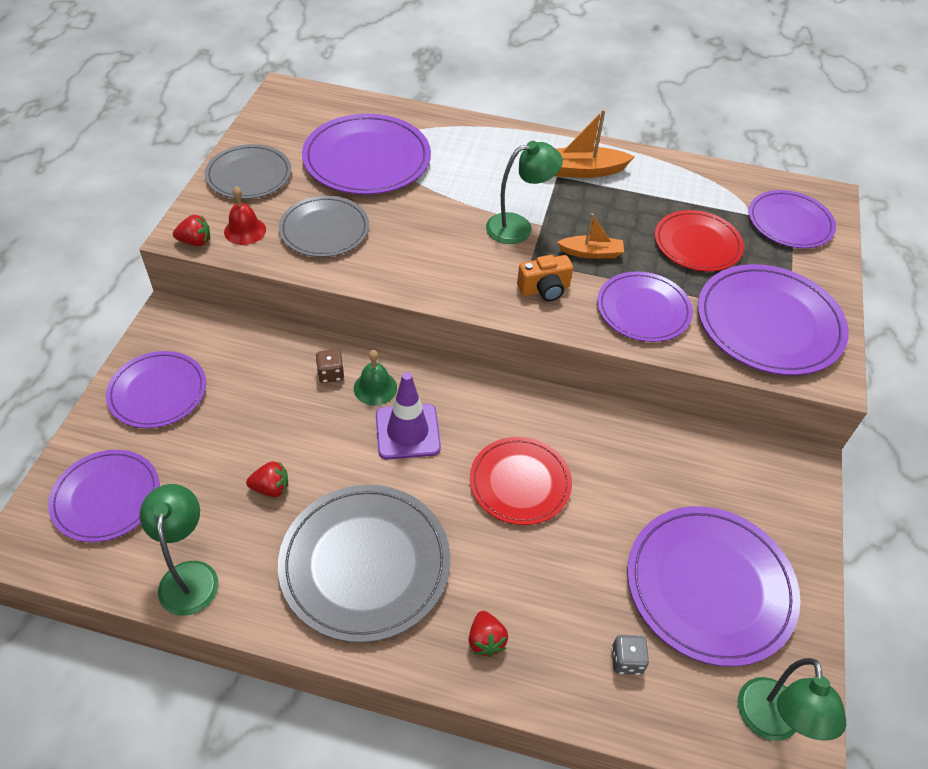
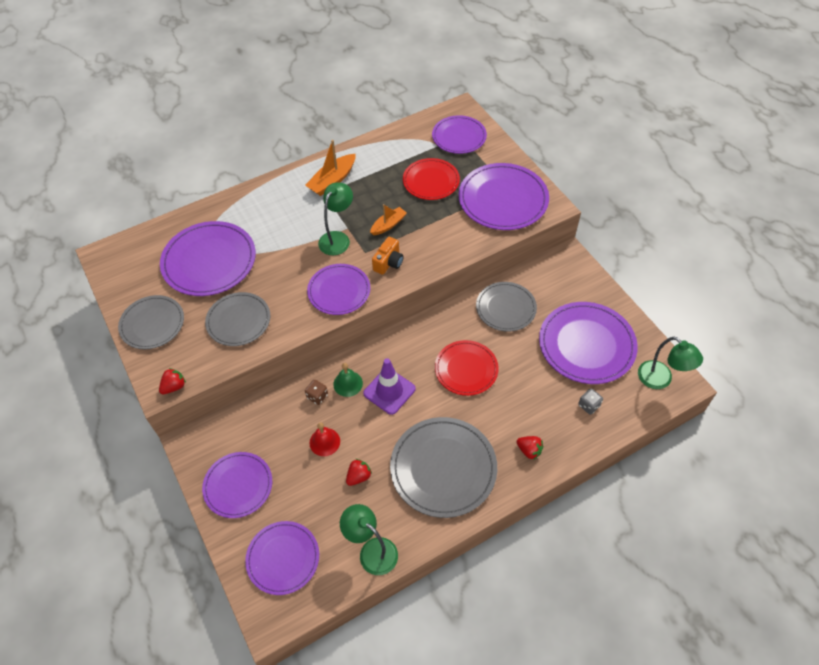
camera: 40 degrees left, 5 degrees up
(245, 230) = (194, 357): red bell -> red bell (324, 442)
(643, 309) = (444, 236): purple plate -> purple plate (339, 291)
(649, 457) = (506, 308): none -> grey plate

